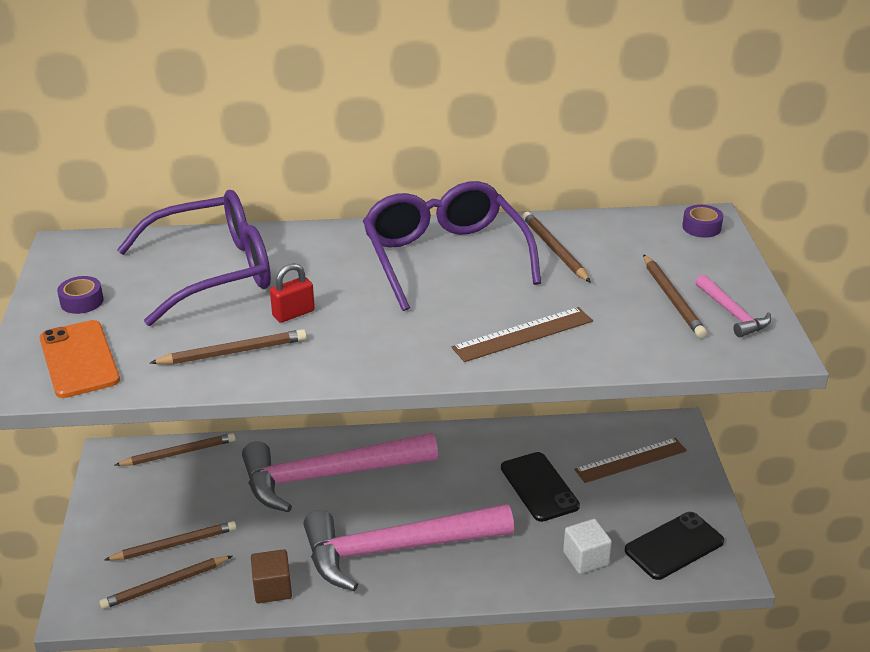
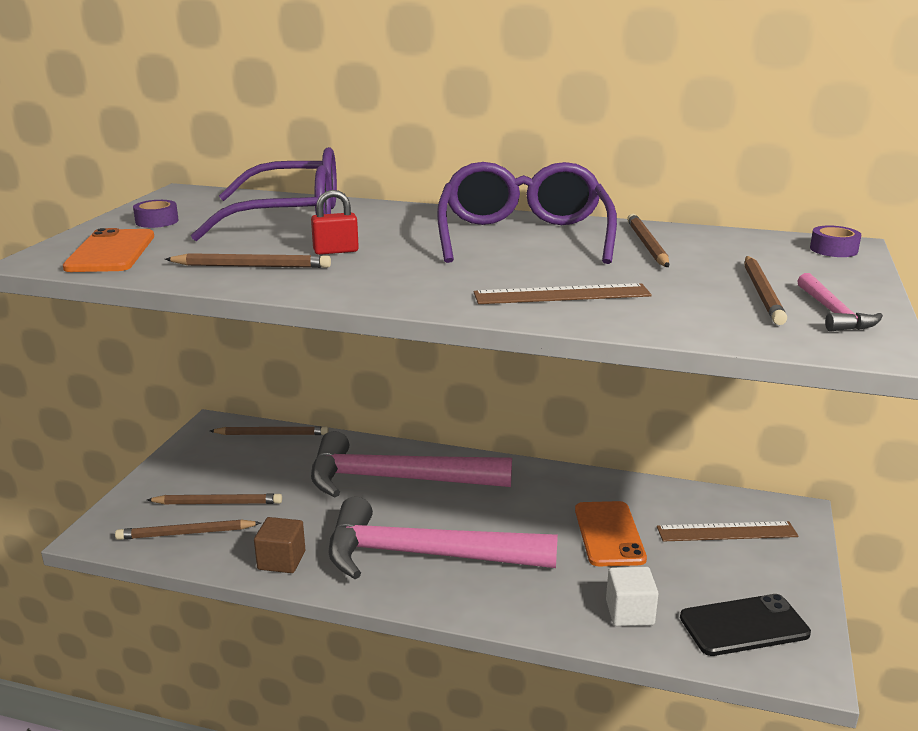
camera: 20 degrees right, 10 degrees down
(539, 487) = (609, 534): black phone -> orange phone

